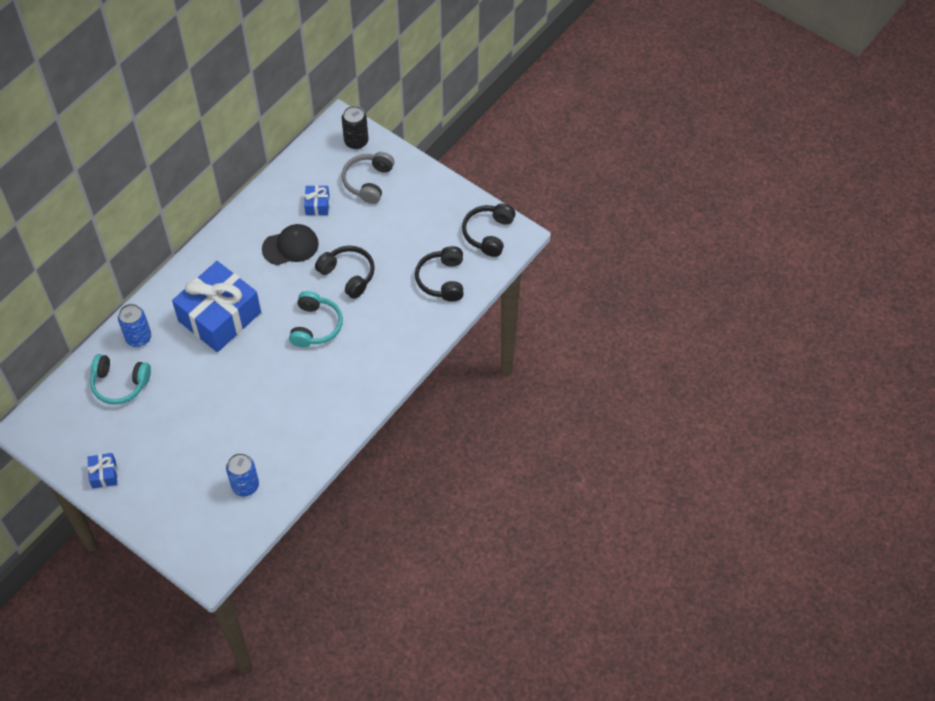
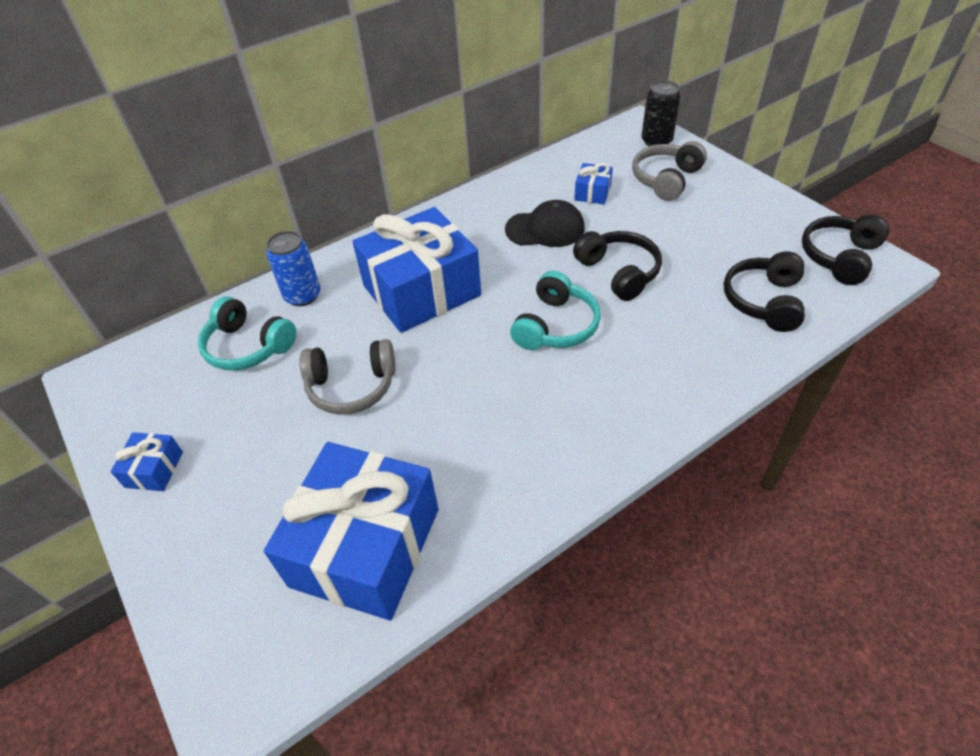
camera: 20 degrees right, 10 degrees down
(200, 396) = (352, 386): none -> grey headphones
(245, 485) = (365, 547): blue can -> blue gift

